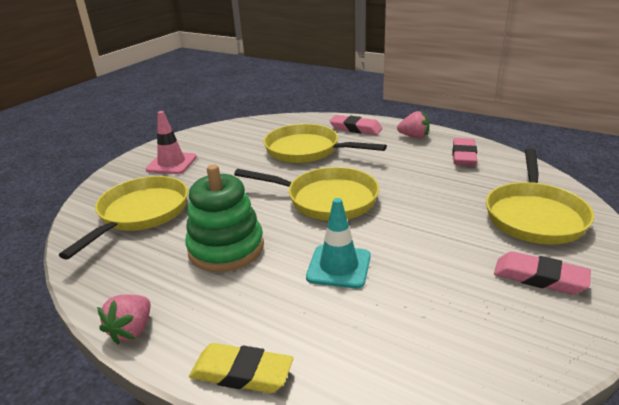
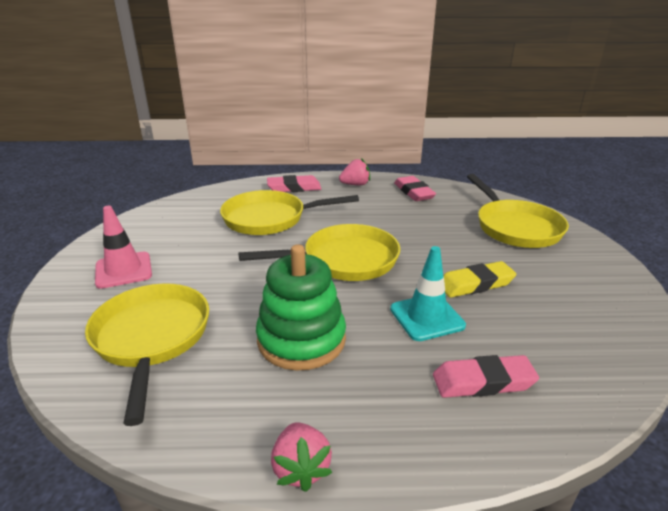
camera: 35 degrees left, 0 degrees up
(242, 373) = (461, 451): yellow eraser -> yellow eraser (475, 284)
(539, 278) = (570, 272): pink eraser -> pink eraser (483, 382)

